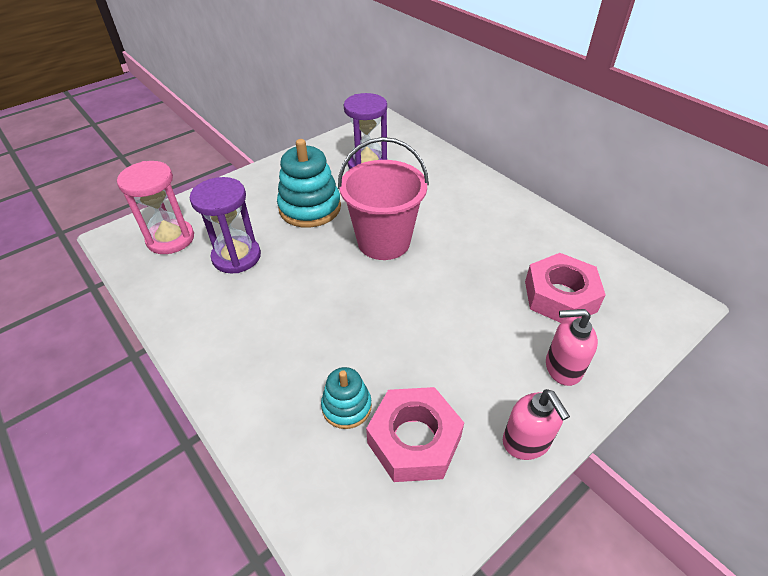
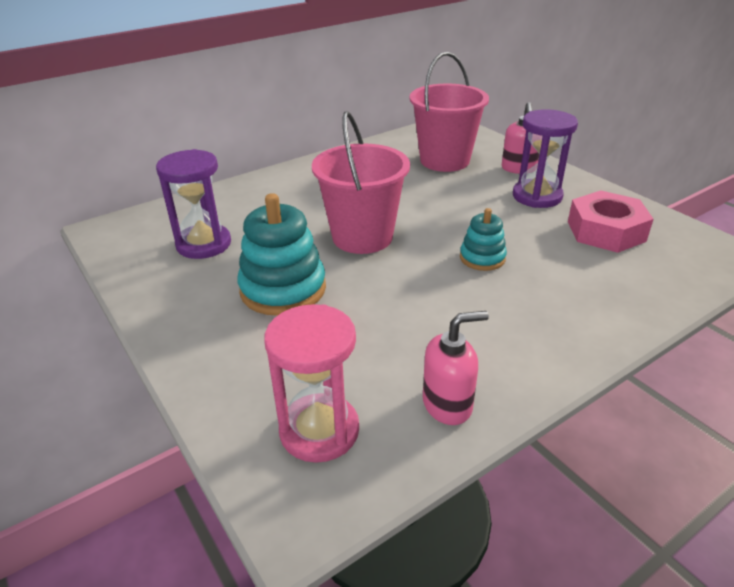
camera: 85 degrees left, 10 degrees down
(236, 257) = (373, 349): purple hourglass -> purple hourglass (537, 196)
(346, 406) = (585, 262): turquoise stacking toy -> turquoise stacking toy (482, 258)
(526, 442) = (588, 188): pink soap dispenser -> pink soap dispenser (447, 404)
(560, 296) = (444, 160): pink nut -> pink bucket

